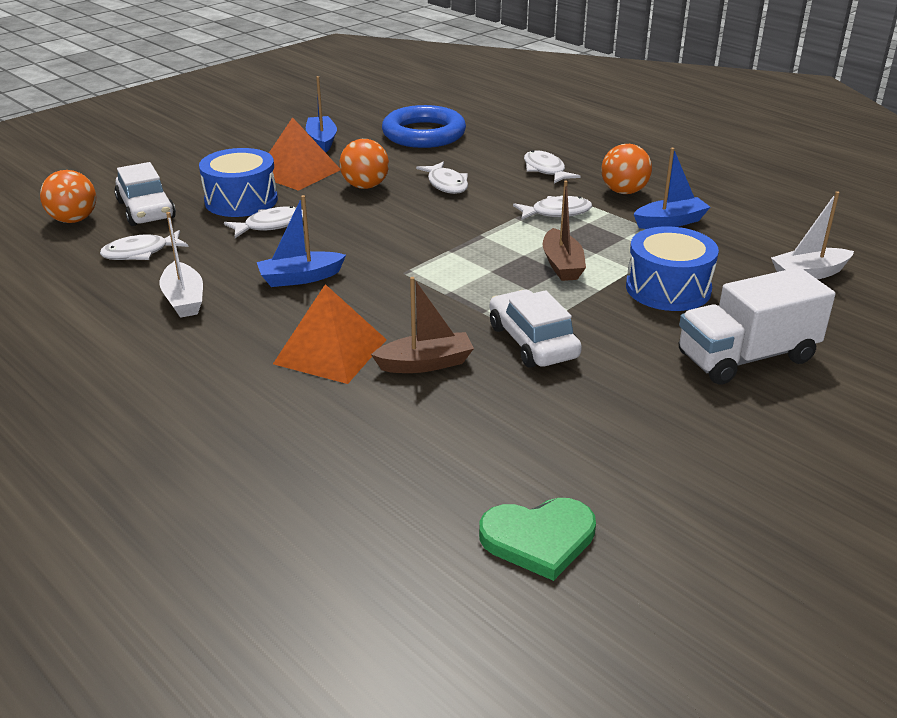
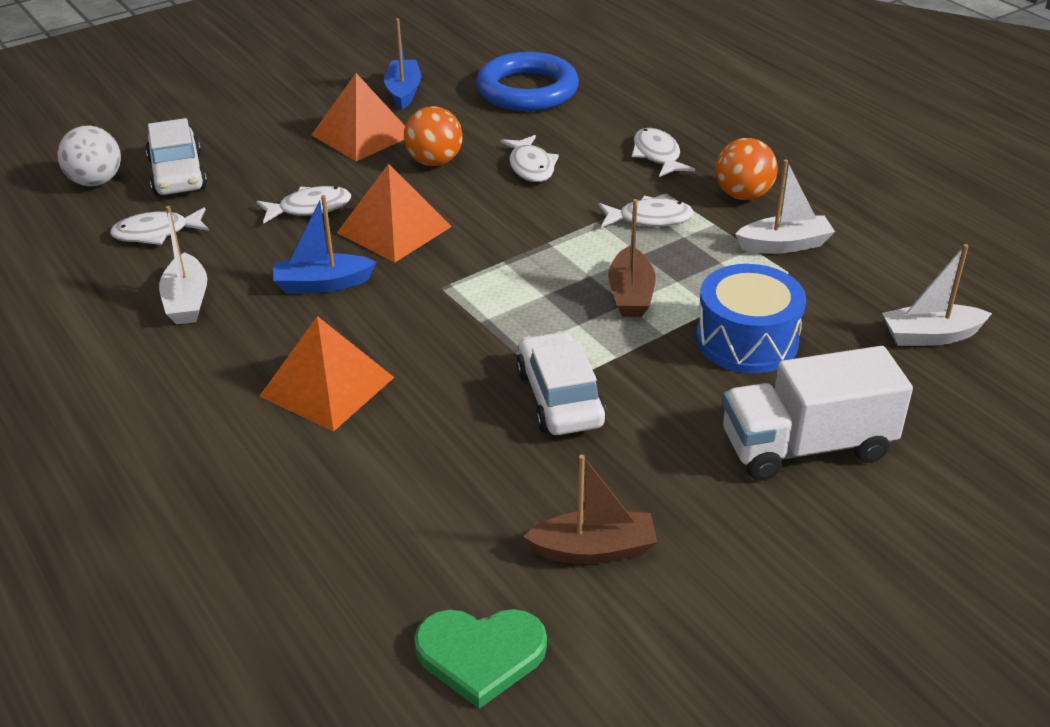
camera: 10 degrees right, 5 degrees up
(74, 220) = (96, 182): orange ball -> white ball
(241, 200) = (287, 170): blue drum -> none
(348, 235) = (394, 229): none -> orange pyramid
(425, 363) = (428, 414): brown boat -> brown boat (594, 550)
(670, 222) = (784, 245): blue boat -> white boat

